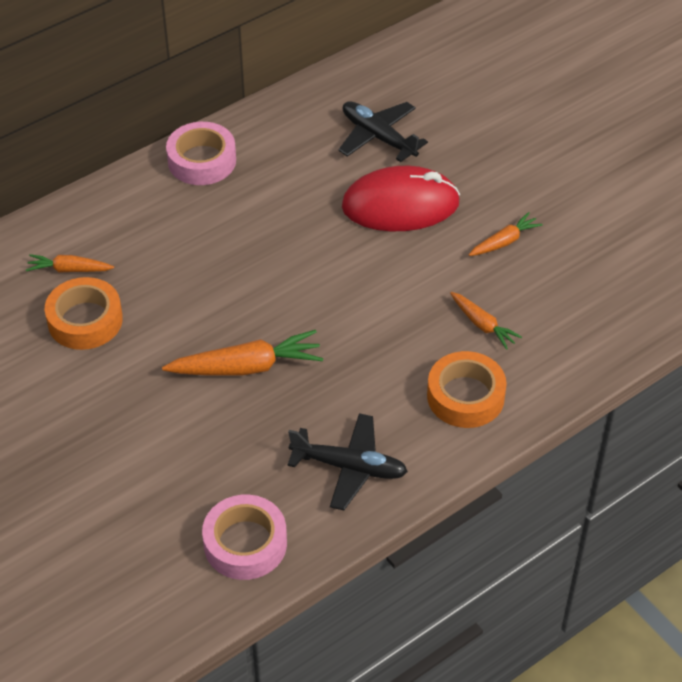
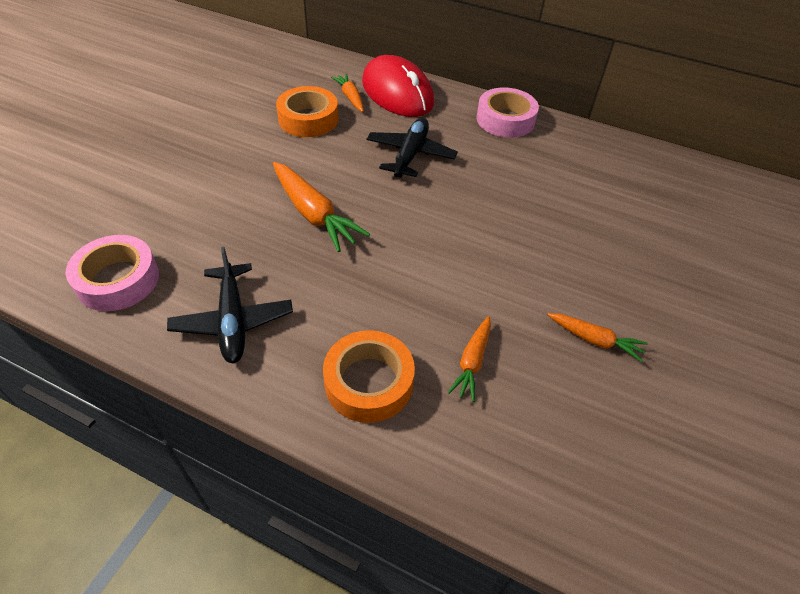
camera: 60 degrees right, 0 degrees up
(378, 137) = (629, 203): black plane -> black plane (410, 154)
(400, 205) = (568, 245): red mouse -> red mouse (397, 93)

